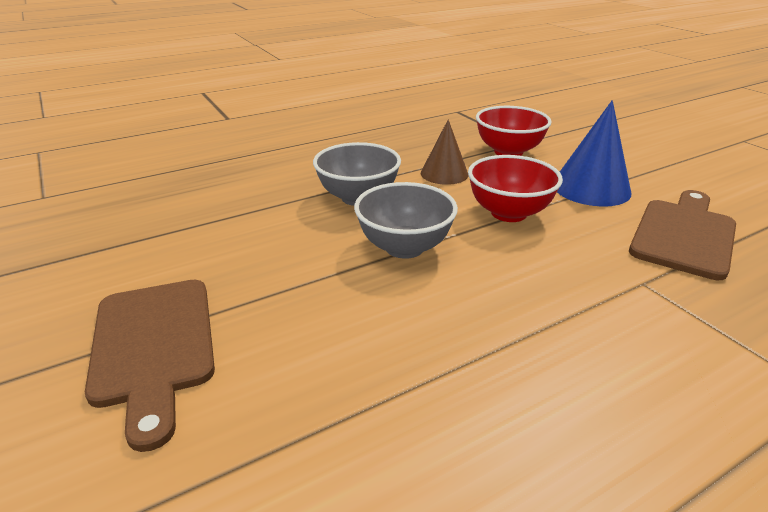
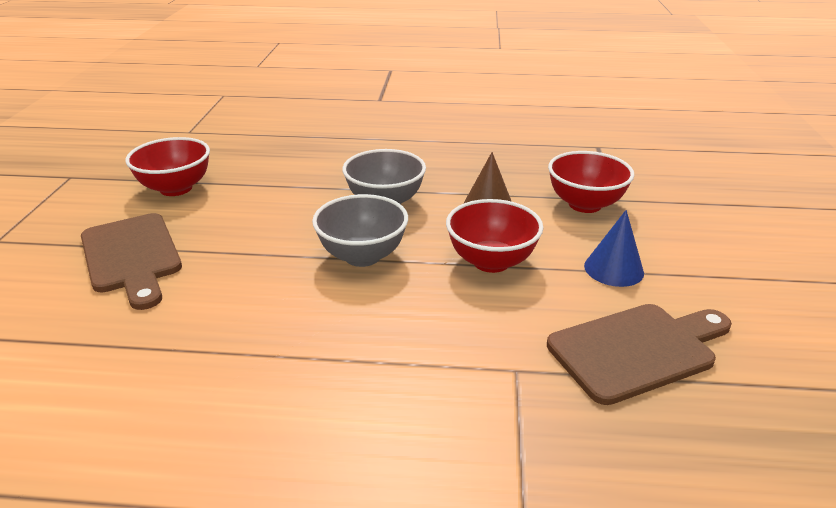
camera: 35 degrees right, 0 degrees up
(109, 257) = (176, 188): none -> red bowl
(154, 346) = (132, 256): brown cutting board -> brown cutting board turned 45 degrees counterclockwise
(591, 188) = (613, 269): blue cone -> blue cone, size x0.66

